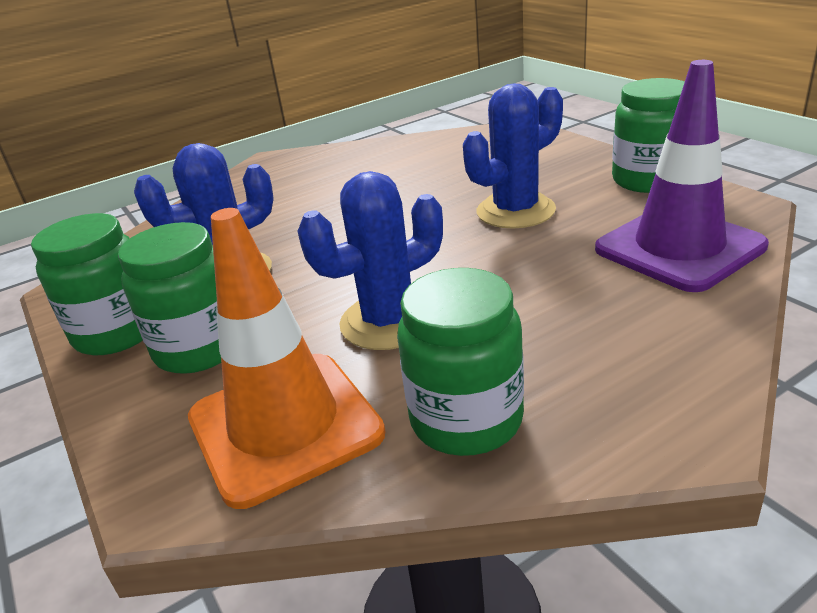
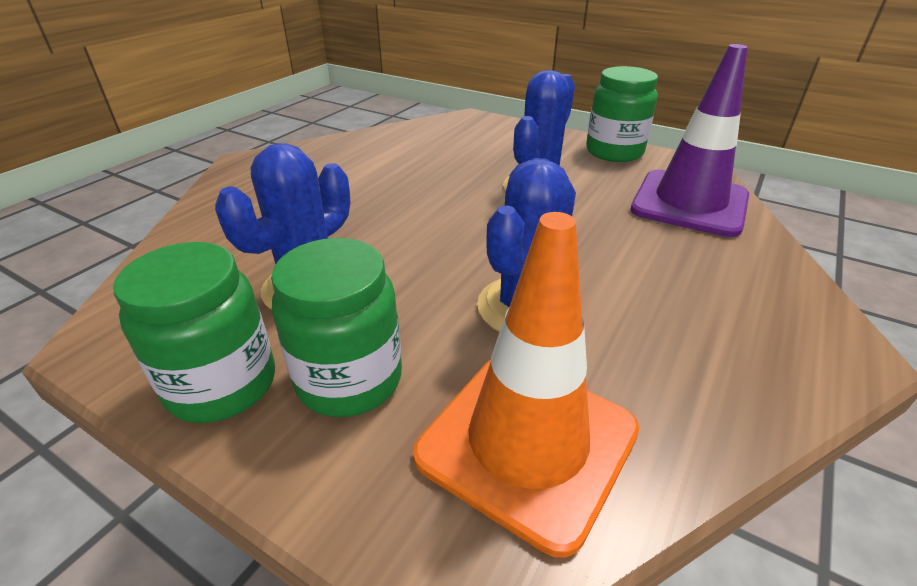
camera: 30 degrees left, 5 degrees up
(466, 419) = (685, 386): green jar -> none

